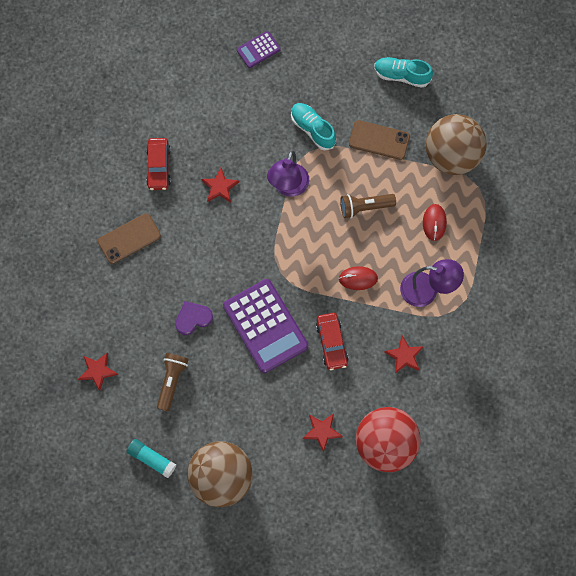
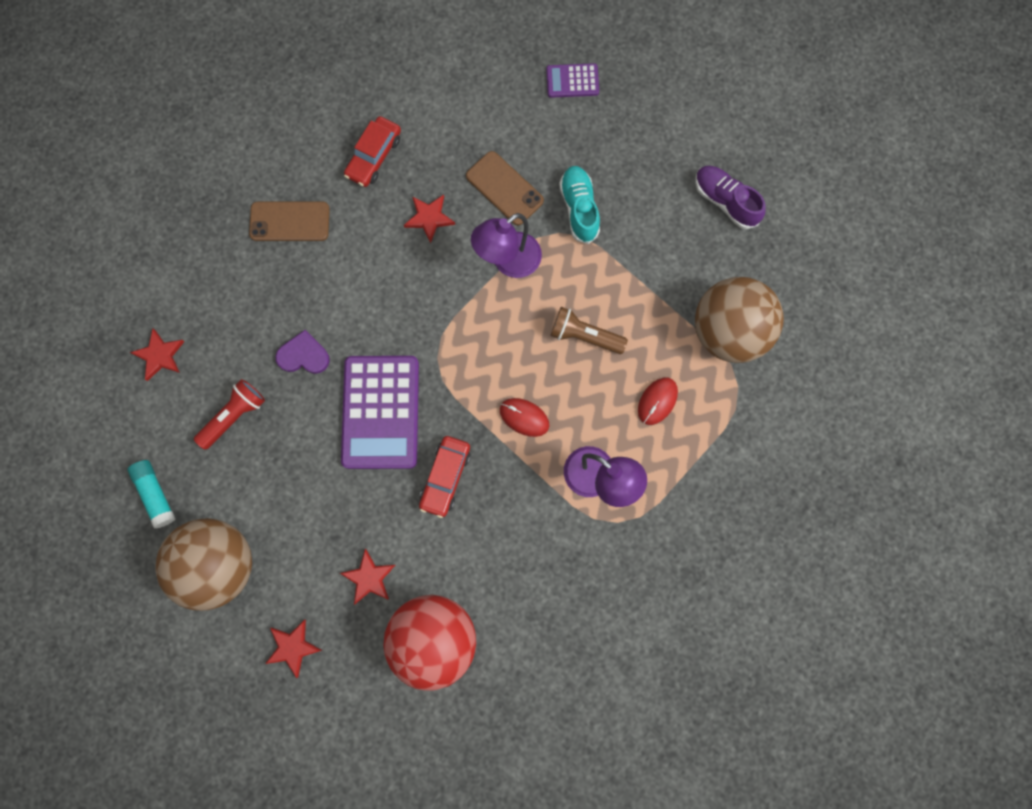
camera: 30 degrees right, 5 degrees up
(172, 381) = (234, 416): brown flashlight -> red flashlight
(379, 140) = (651, 264): brown phone -> brown phone (504, 188)
(401, 75) = (725, 201): turquoise shoe -> purple shoe
(404, 356) = (522, 543): red star -> red star (293, 647)

